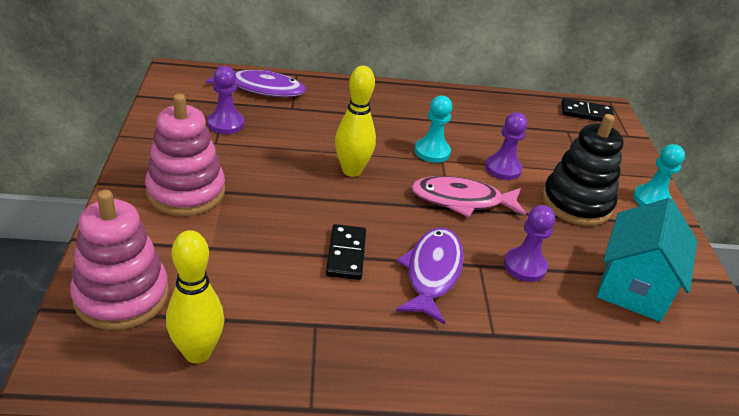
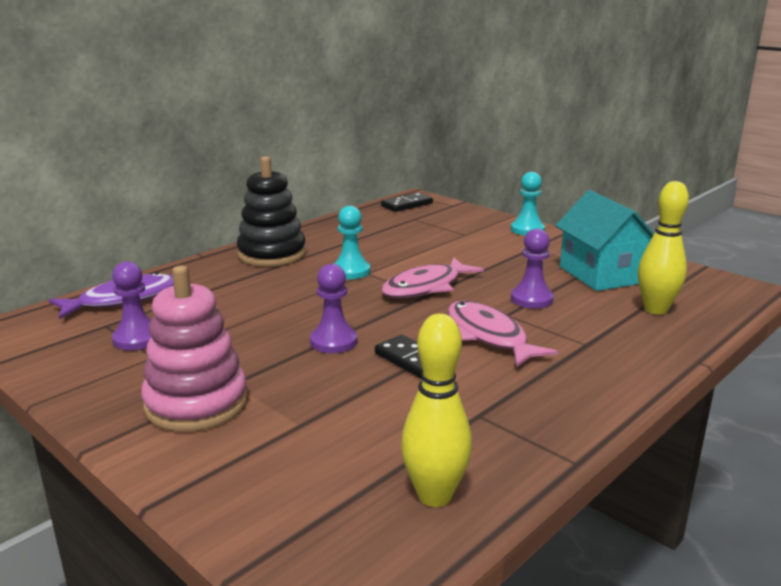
camera: 40 degrees left, 15 degrees down
(121, 296) = (289, 510): pink stacking toy -> none
(352, 170) = (315, 312): yellow bowling pin -> yellow bowling pin (655, 309)
(432, 273) = (489, 336): purple fish -> pink fish
(503, 168) = (416, 257): purple pawn -> purple pawn (333, 342)
(576, 203) = (493, 252): black stacking toy -> black stacking toy (272, 254)

